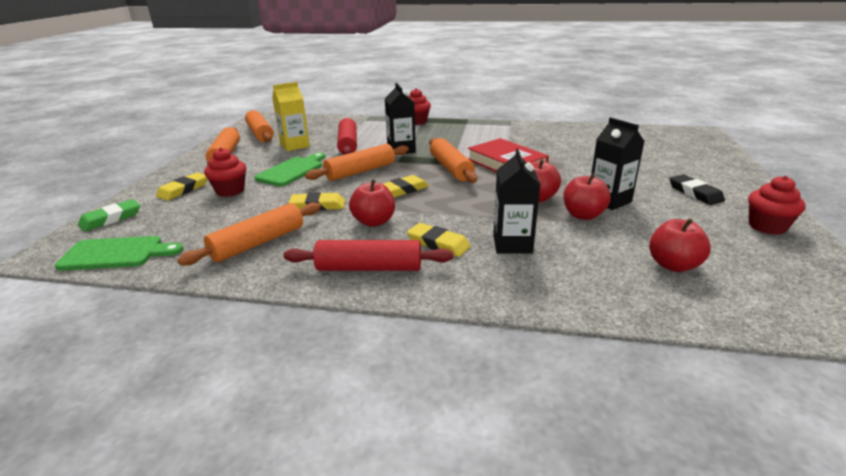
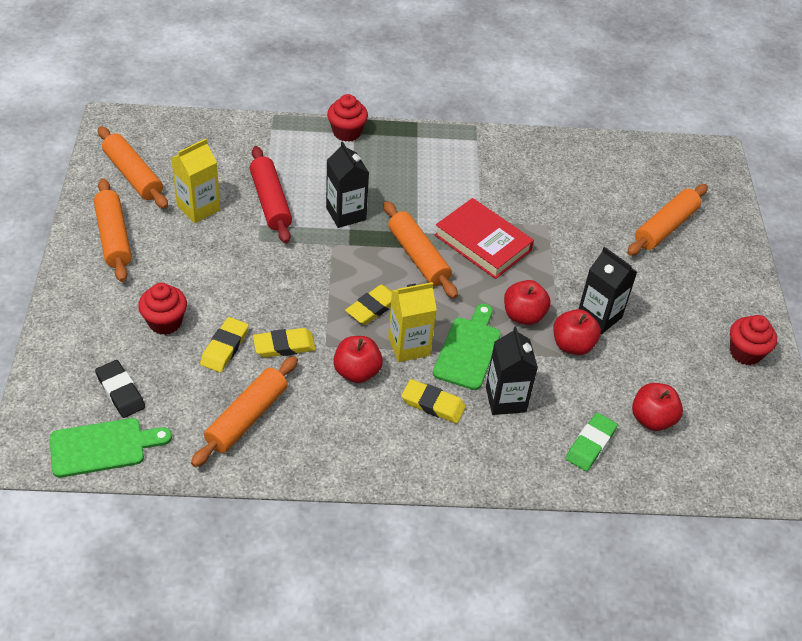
camera: 15 degrees left, 20 degrees up
(111, 219) = (53, 387): green eraser -> green eraser (590, 444)
(183, 190) = (104, 323): yellow eraser -> yellow eraser (225, 347)
(292, 170) = (222, 272): green cutting board -> green cutting board (468, 350)
(360, 171) = (309, 269): orange rolling pin -> orange rolling pin (665, 227)
(369, 268) = (375, 447): red rolling pin -> none
(427, 210) = (409, 346): none -> yellow carton
(695, 193) = (687, 296): black eraser -> black eraser (120, 391)

